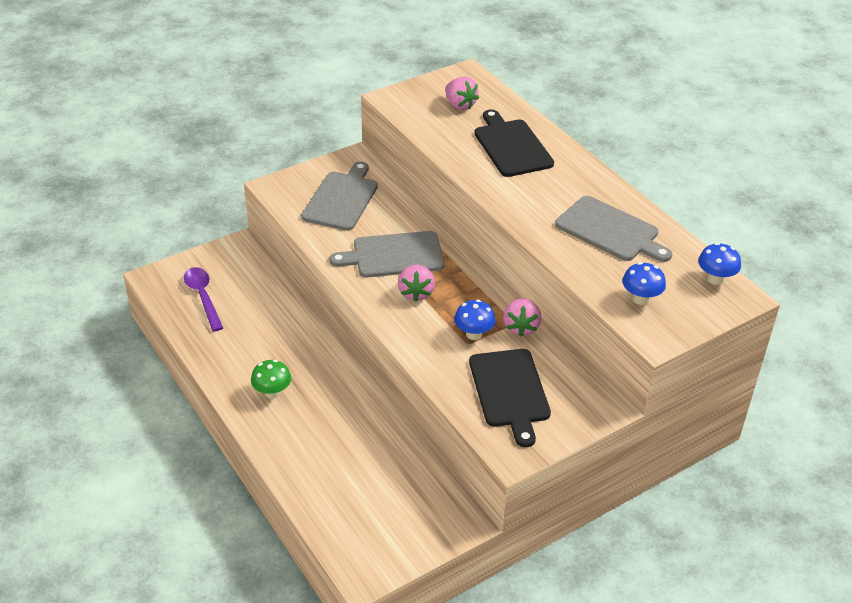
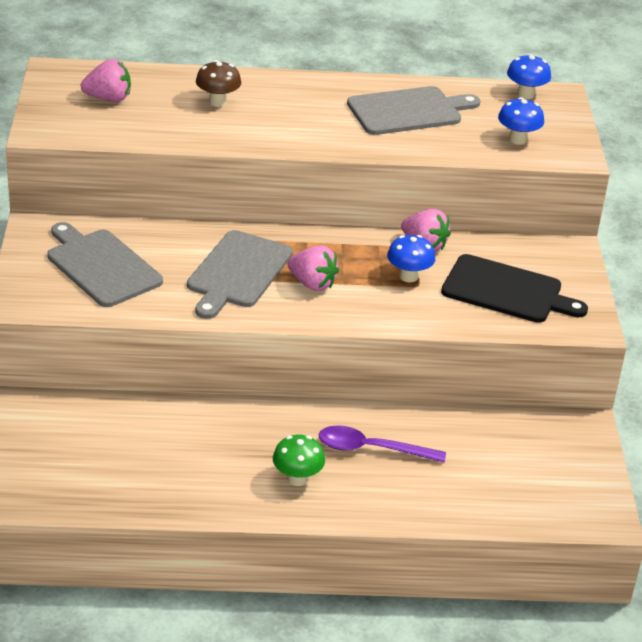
camera: 60 degrees left, 5 degrees down
(203, 297) = (80, 470): purple spoon -> purple spoon (372, 449)
(511, 146) = (218, 102): black cutting board -> brown mushroom

